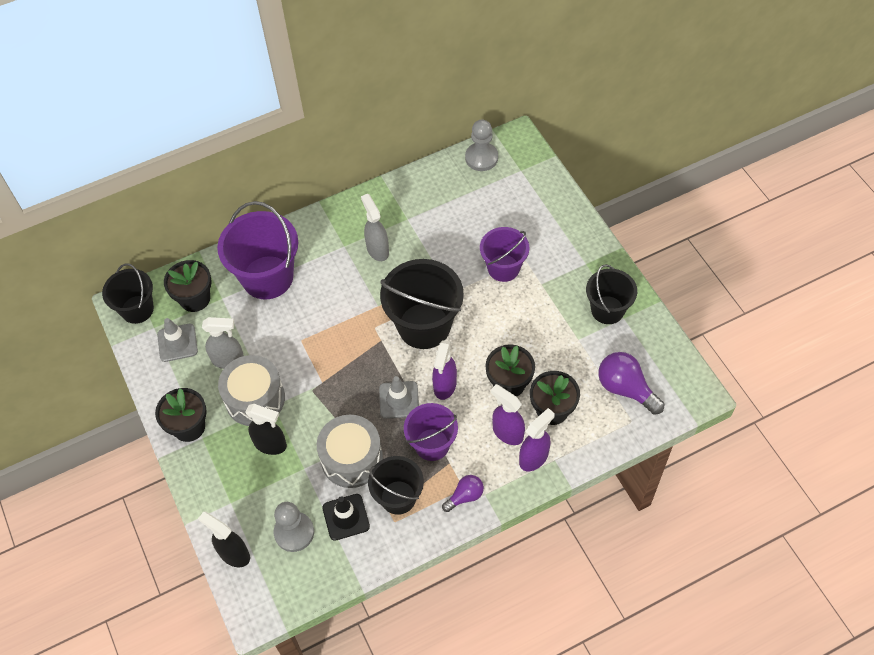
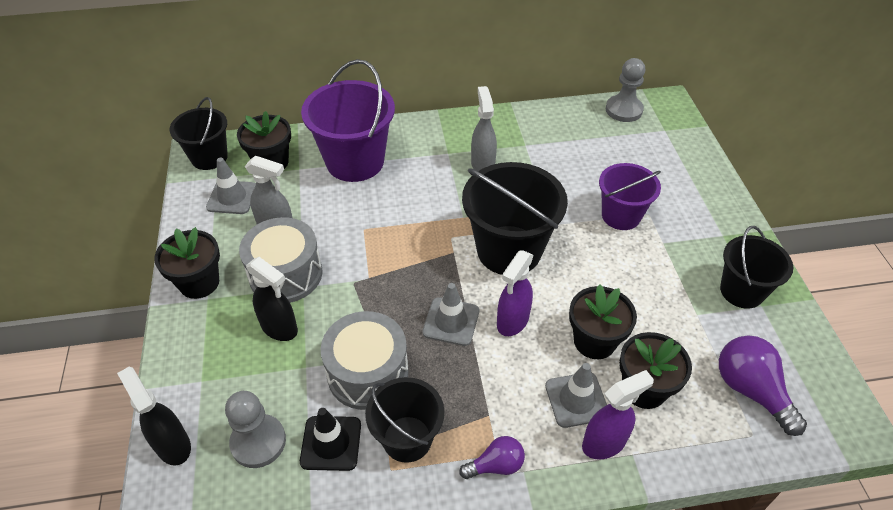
camera: 15 degrees right, 10 degrees down
(432, 444) = (474, 385): purple bucket -> none
(507, 432) = (576, 400): purple spray bottle -> grey traffic cone

